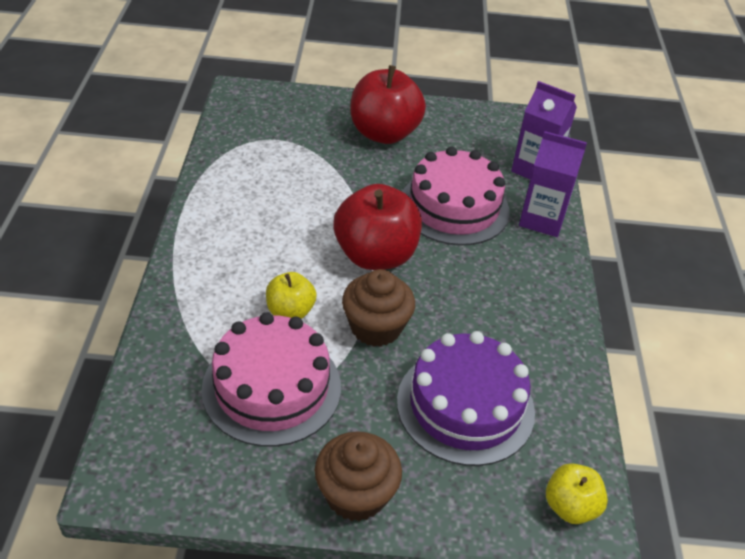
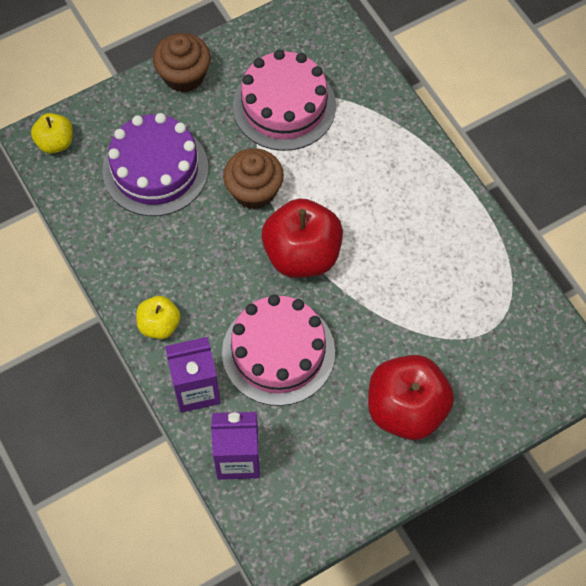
camera: 150 degrees right, 20 degrees up
(290, 311) = (320, 165): yellow apple -> yellow apple (159, 325)

